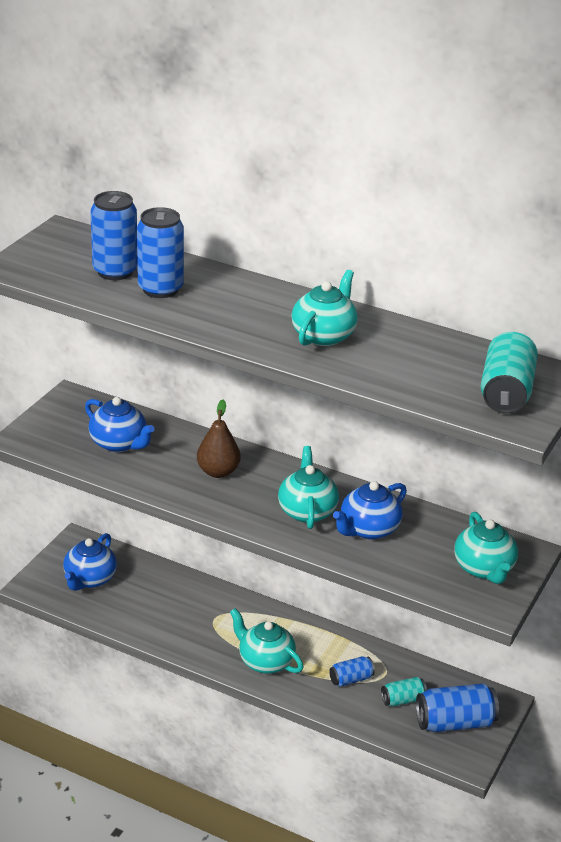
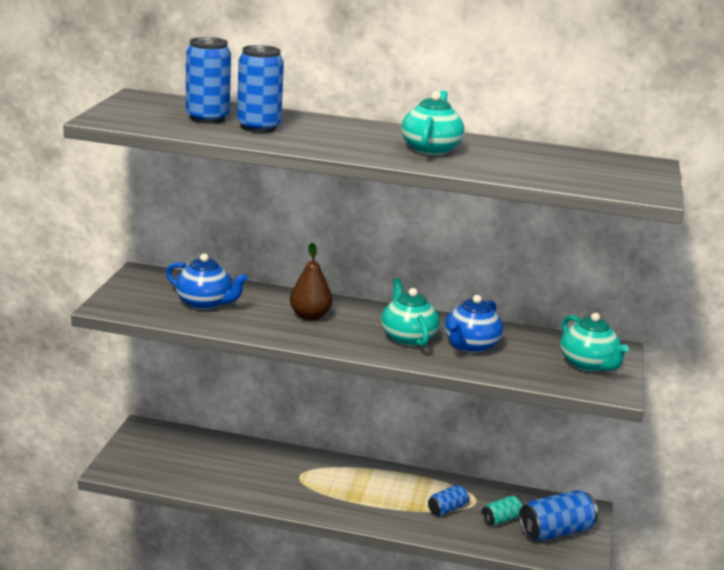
camera: 15 degrees left, 10 degrees down
(89, 579) = (166, 457): blue teapot -> none
(265, 661) = (362, 504): turquoise teapot -> none
(506, 392) = (618, 175): turquoise can -> none

